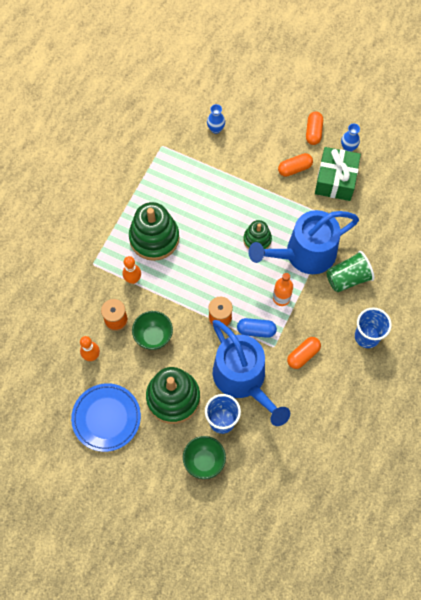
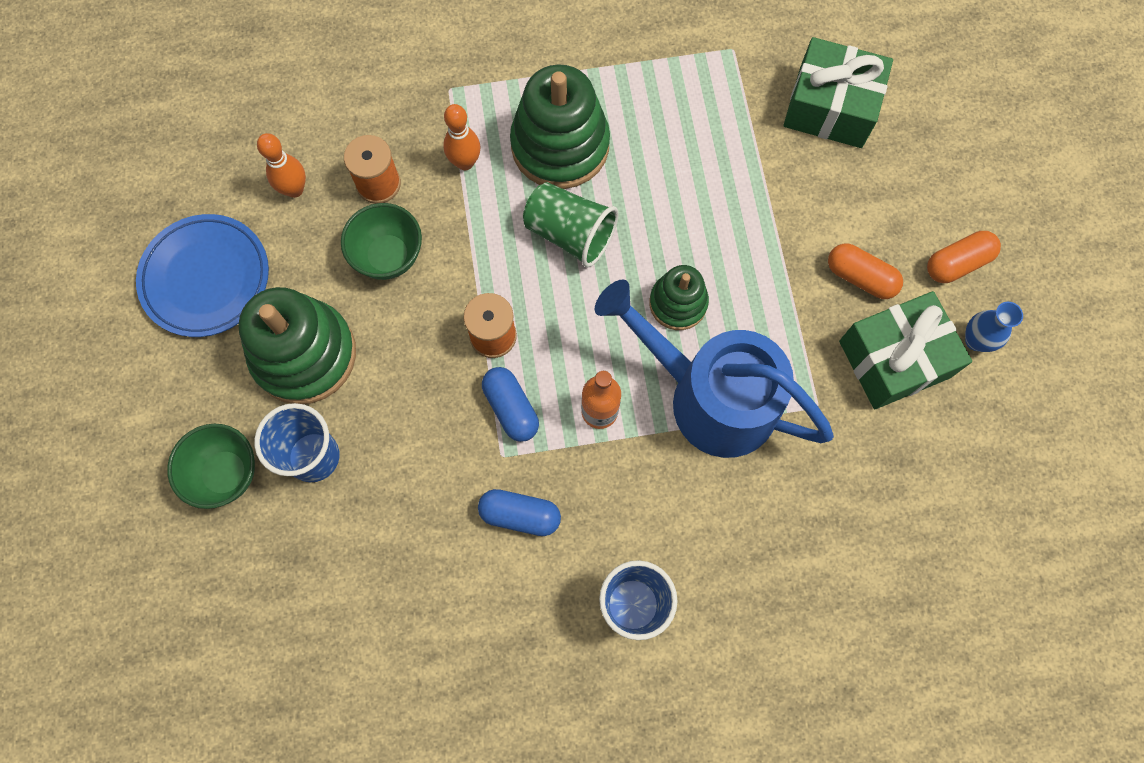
camera: 55 degrees right, 5 degrees up
(216, 129) = (830, 107): blue vase -> green gift
(243, 380) = (408, 445): blue watering can -> none
(303, 355) = (520, 515): orange capsule -> blue capsule
(348, 278) = (720, 500): green cup -> green cup (570, 234)

